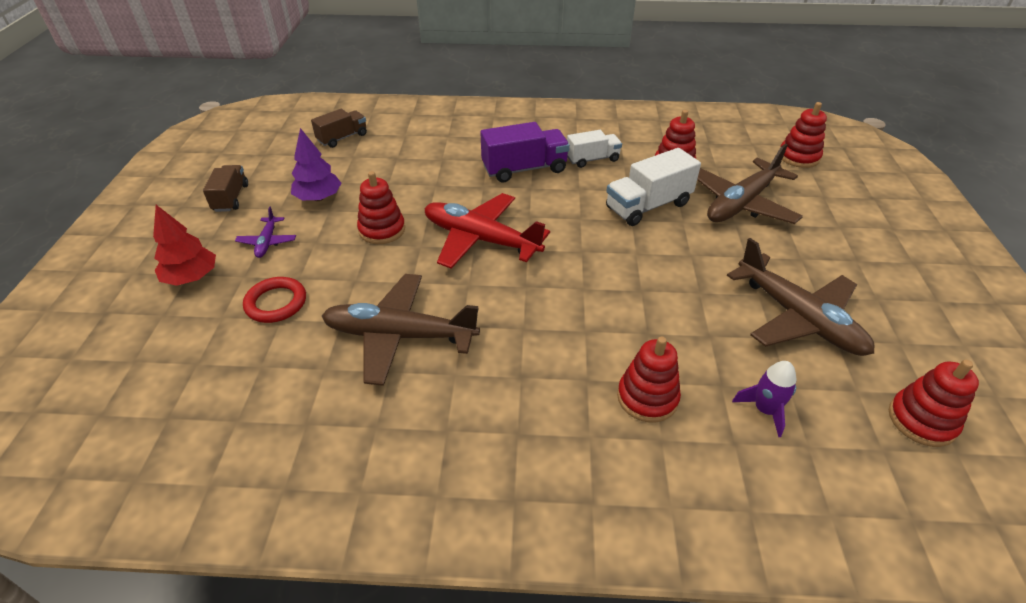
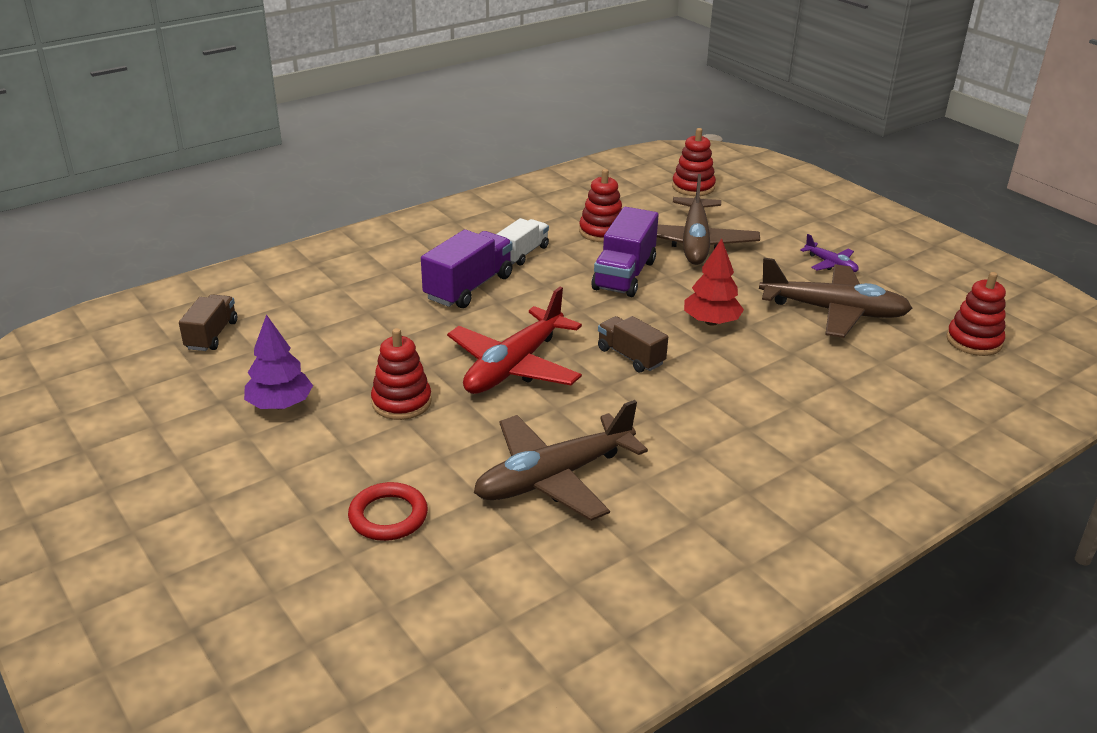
camera: 40 degrees left, 10 degrees down
(191, 278) = (248, 545): red tree -> red tree (711, 322)
(231, 198) = (164, 452): brown truck -> brown truck (630, 356)
(267, 242) = (287, 471): purple plane -> purple plane (830, 264)
(480, 239) = (514, 366): red plane -> red plane turned 45 degrees counterclockwise
(647, 398) = (804, 417): red stacking toy -> none
(648, 206) = (624, 275): white truck -> purple truck
(764, 410) = (884, 383): purple rocket -> none

